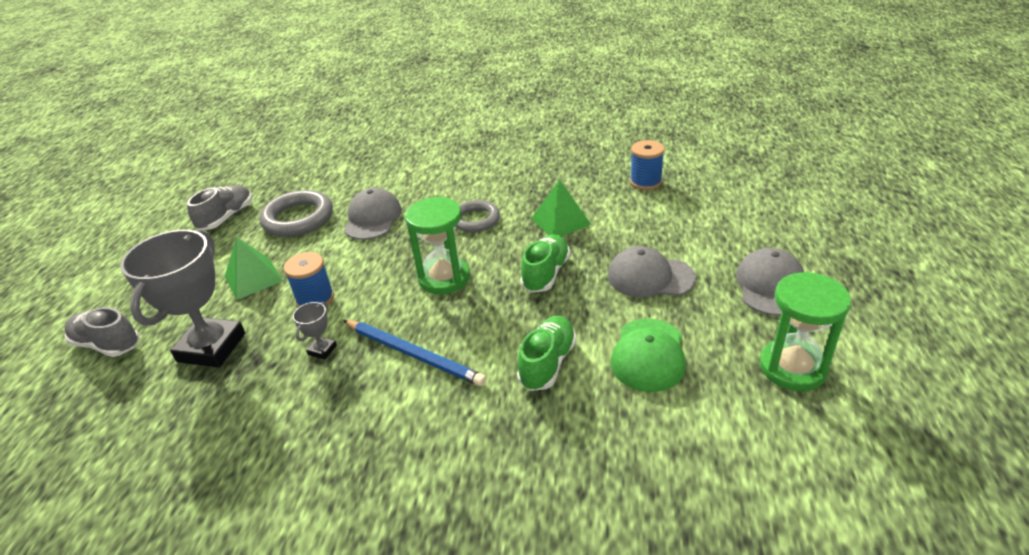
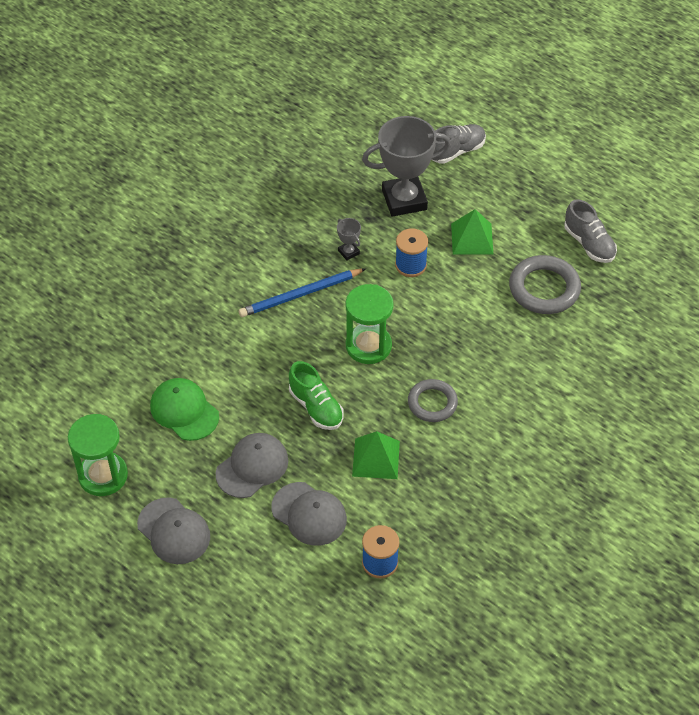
camera: 120 degrees right, 15 degrees up
(211, 347) = (404, 200): grey trophy -> grey trophy turned 60 degrees counterclockwise
(373, 218) = (498, 336): grey cap -> grey cap (309, 514)
(547, 363) = (228, 356): green shoe -> none

